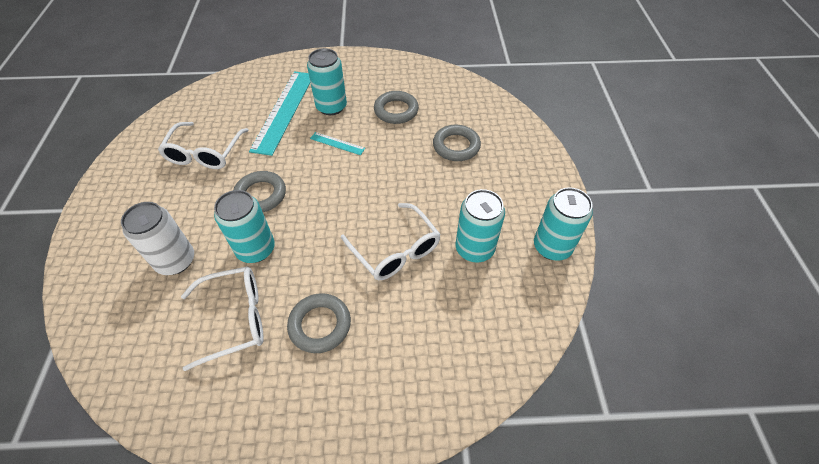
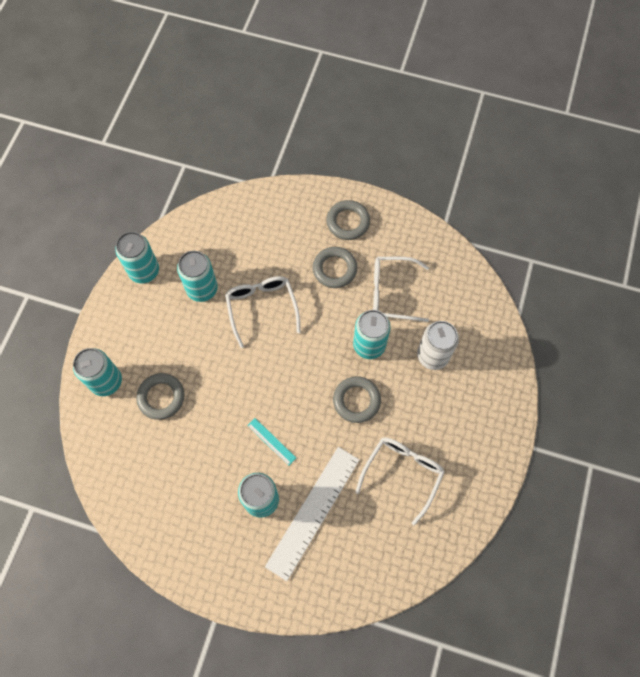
camera: 160 degrees left, 15 degrees up
(284, 111) = (313, 512): turquoise ruler -> white ruler
(396, 110) = (196, 469): grey ring -> grey ring (348, 222)
(514, 143) = (106, 381): none -> turquoise can

